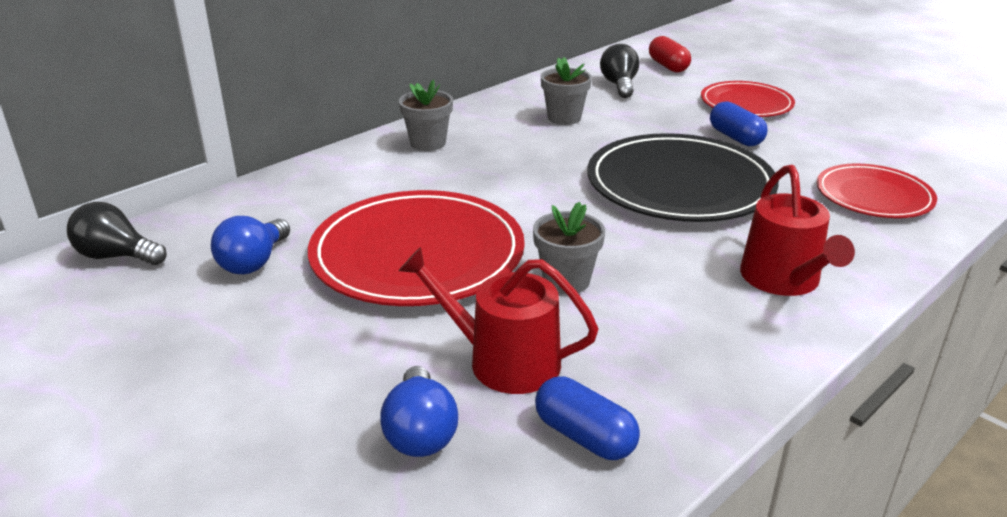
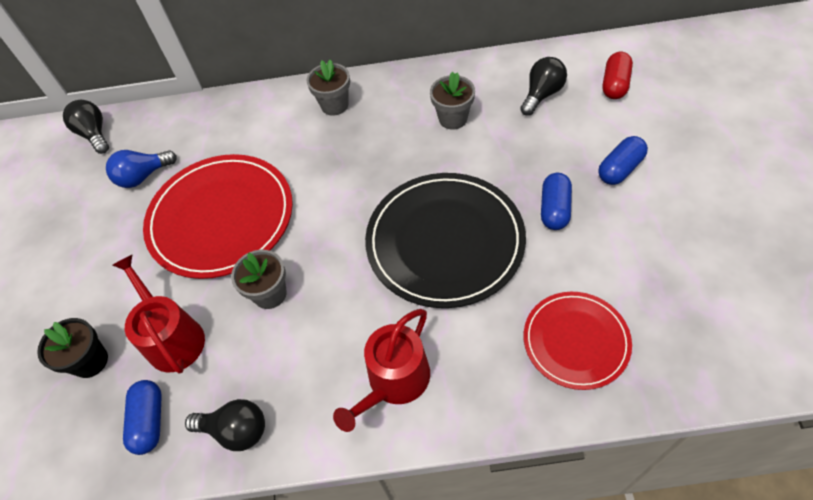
camera: 45 degrees right, 25 degrees up
(420, 432) = (90, 361): blue light bulb -> black flower pot
(695, 388) = (236, 430): none -> black light bulb
(746, 103) = (620, 169): red plate -> blue capsule

